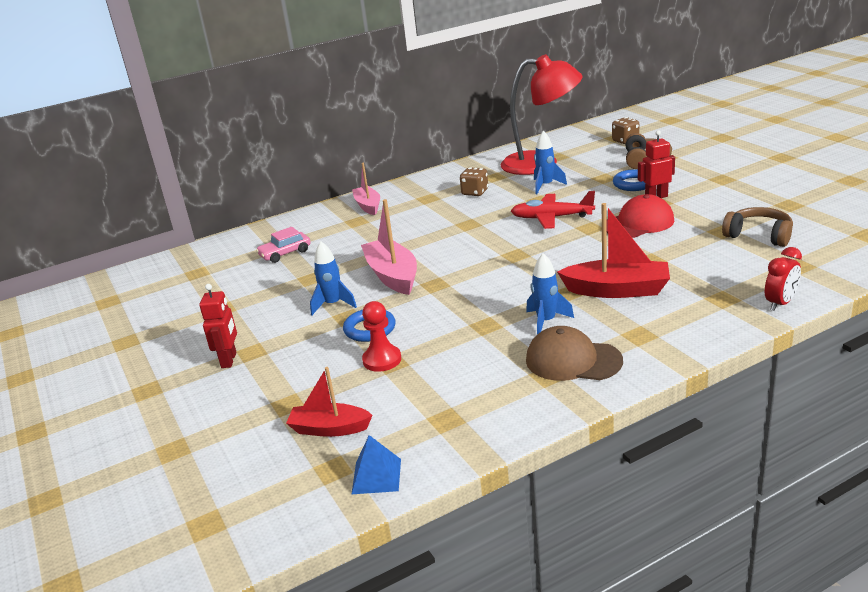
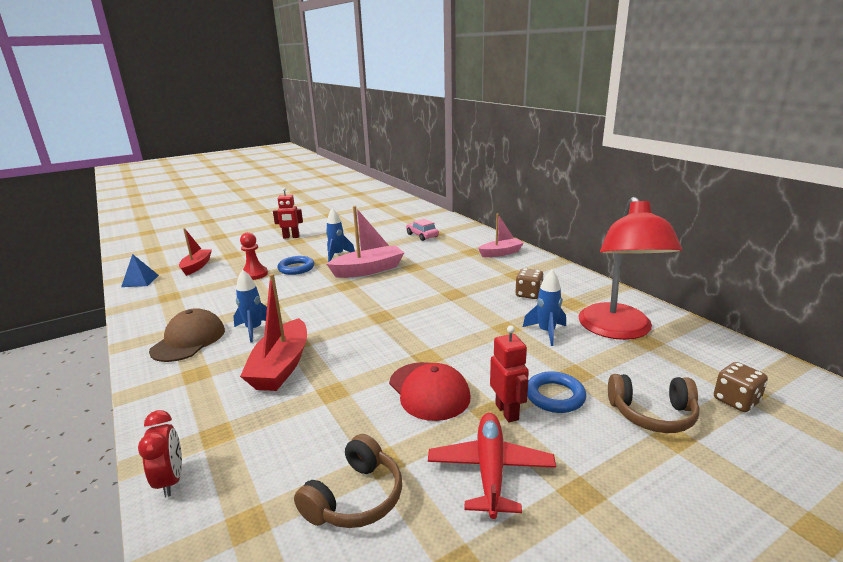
camera: 85 degrees right, 5 degrees down
(551, 218) = (457, 334): red plane -> red plane (490, 469)
(780, 303) = (171, 480): red clock -> red clock turned 150 degrees counterclockwise

